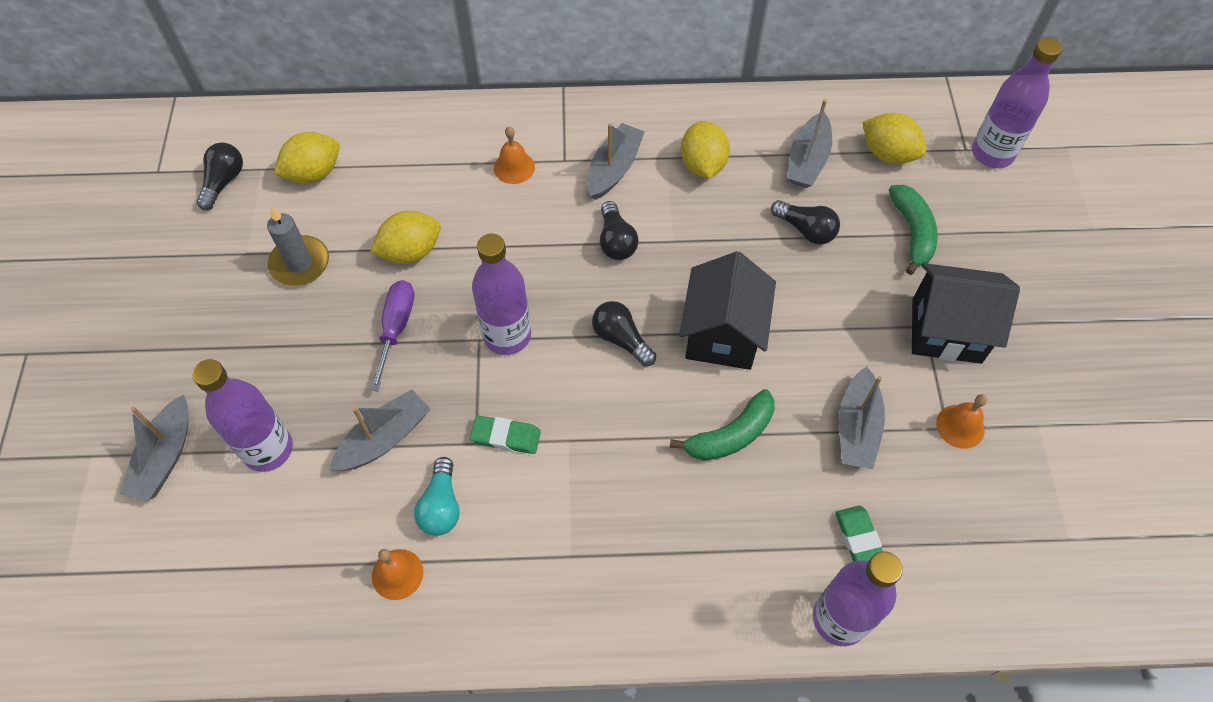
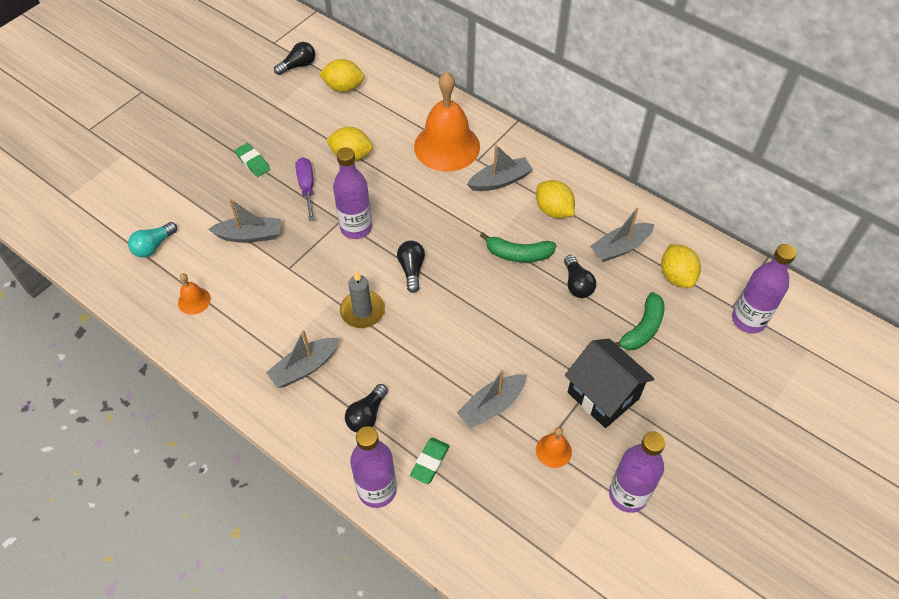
camera: 40 degrees right, 5 degrees down
(165, 457) = (152, 176): grey boat -> grey boat (304, 367)
(268, 449) = (196, 203): purple bottle -> purple bottle (628, 494)
(300, 263) = (294, 127): grey candle -> grey candle (362, 311)
(396, 328) = (307, 188): purple screwdriver -> purple screwdriver turned 60 degrees counterclockwise
(441, 506) = (243, 285): turquoise light bulb -> turquoise light bulb (153, 246)
(506, 437) = (305, 275): green eraser -> green eraser (253, 162)
(514, 167) = (447, 146): orange bell -> orange bell, size x2.32
(616, 241) = (461, 219): black light bulb -> black light bulb (367, 415)
(702, 165) = (553, 210): yellow lemon -> yellow lemon turned 75 degrees counterclockwise
(722, 334) = (468, 305): black house -> none
(730, 435) = (418, 358): green banana -> green banana (518, 254)

